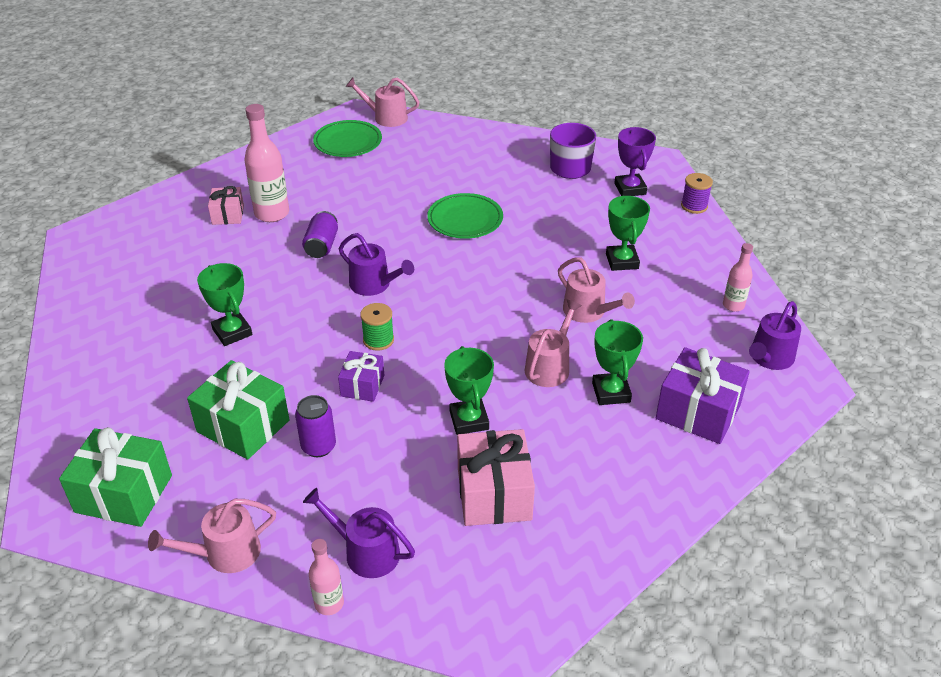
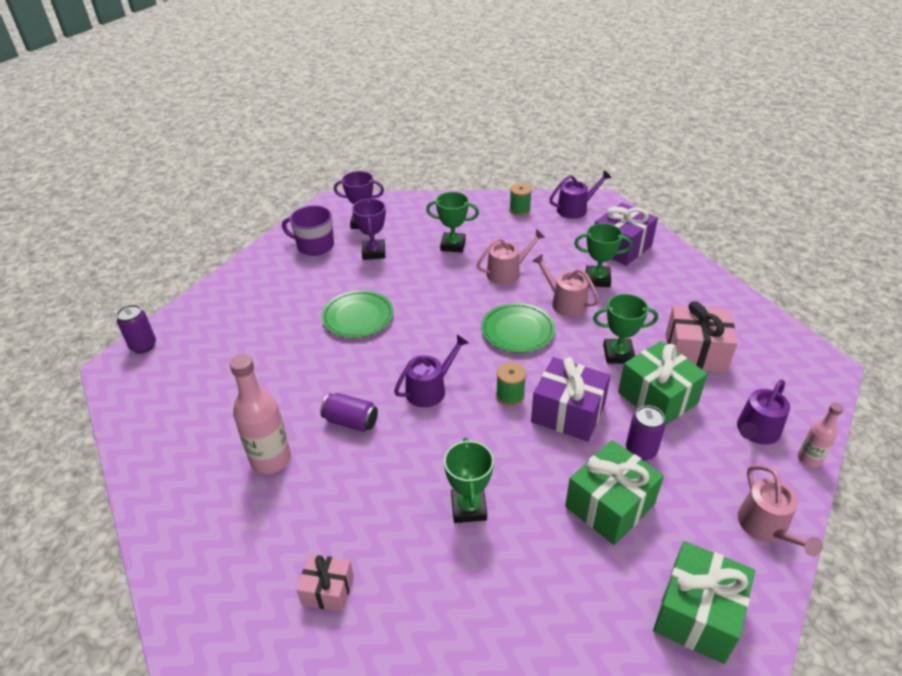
camera: 75 degrees left, 0 degrees up
(228, 215) = (250, 502): pink gift -> pink gift (328, 590)
(232, 332) = (468, 507): green trophy -> green trophy turned 75 degrees counterclockwise
(348, 142) = (170, 381): green plate -> green plate (517, 331)
(362, 385) = (568, 413): purple gift -> purple gift, size x1.73
(386, 117) = (143, 346): pink watering can -> purple can
(403, 458) = (657, 398): none -> green gift
(578, 207) = (373, 252): none -> purple trophy
(694, 206) = (401, 200): purple spool -> none
(733, 305) = (519, 210): pink bottle -> green spool
(769, 358) = (575, 209): purple watering can -> purple watering can turned 75 degrees counterclockwise

